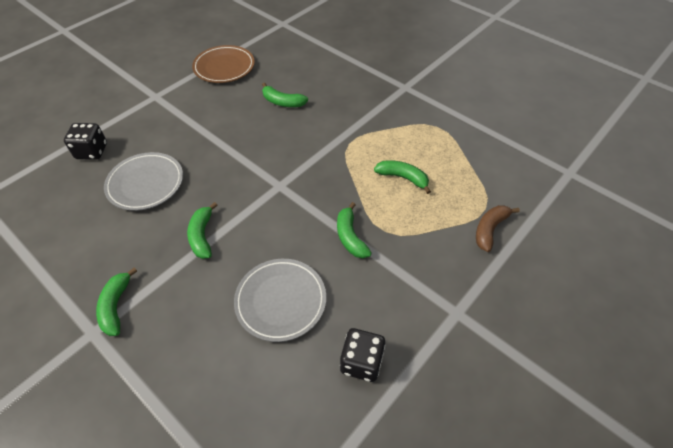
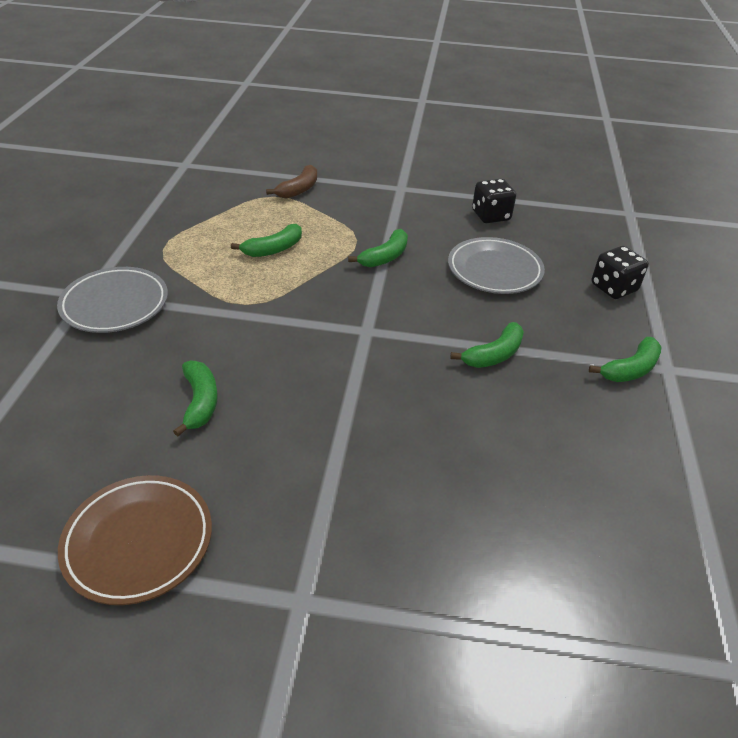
camera: 125 degrees left, 10 degrees down
(92, 151) = (504, 584): black dice -> black dice (613, 288)
(146, 184) = (486, 457): grey plate -> grey plate (115, 304)
(403, 178) = (273, 249): green banana -> green banana turned 120 degrees counterclockwise
(490, 229) = (298, 189): brown banana -> brown banana turned 60 degrees counterclockwise

